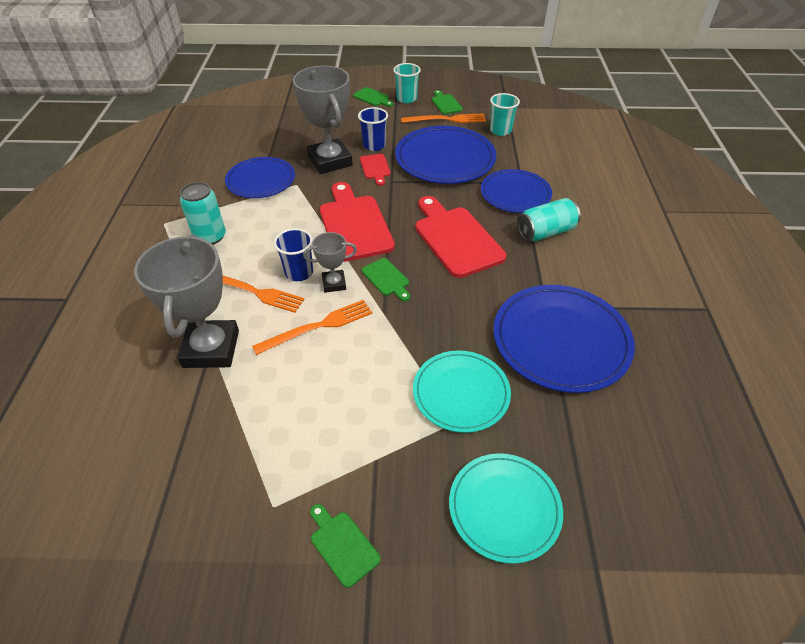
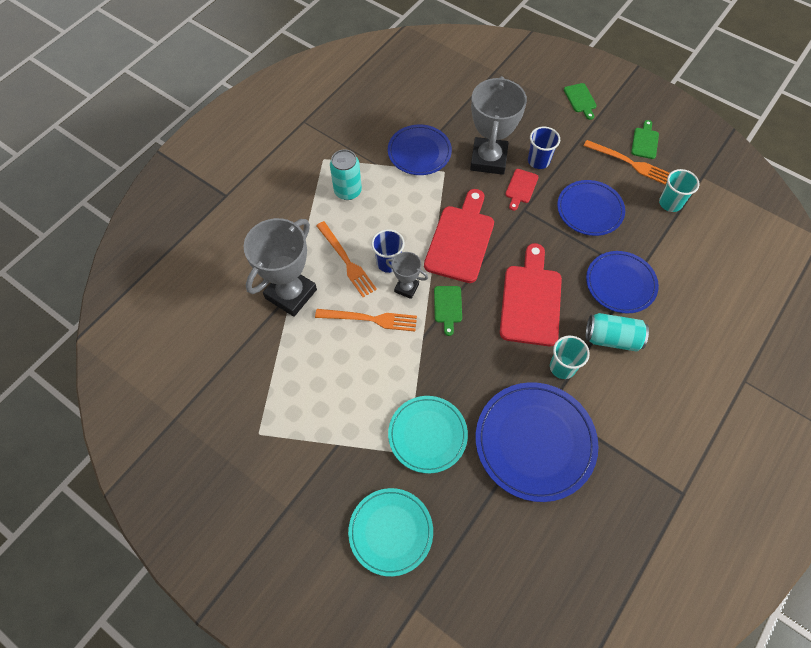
camera: 35 degrees right, 15 degrees up
(342, 545) = (280, 485): green cutting board -> none
(406, 99) = (611, 116): turquoise cup -> turquoise cup (562, 367)
(445, 159) = (590, 210): blue plate -> blue plate, size x0.66

